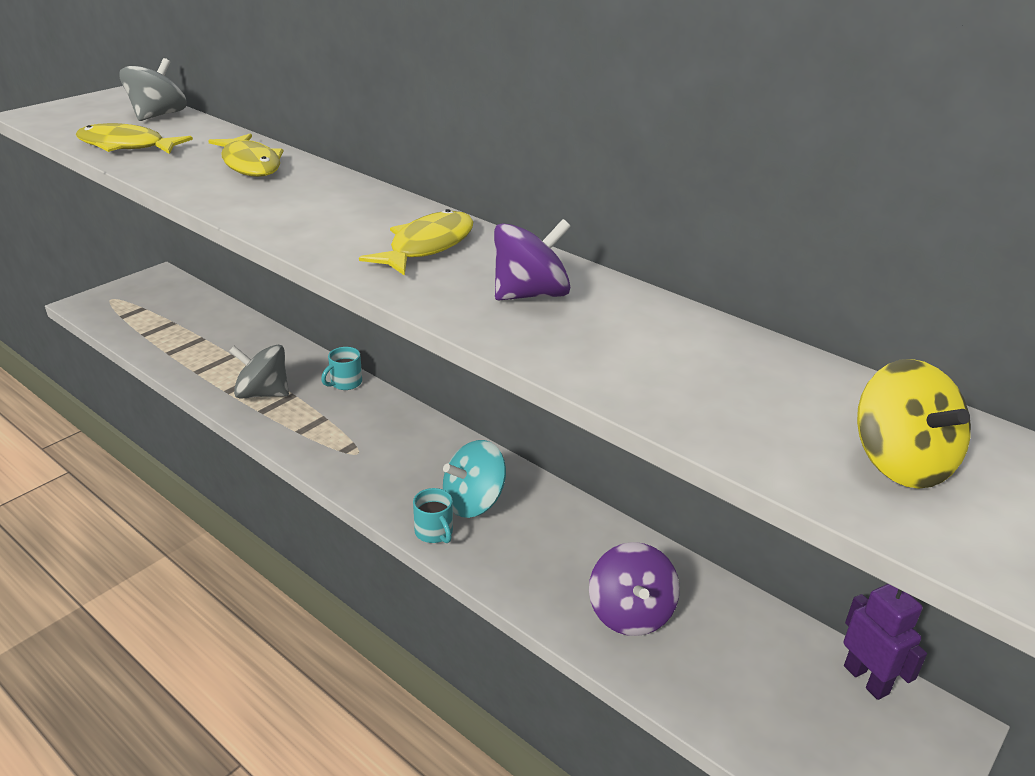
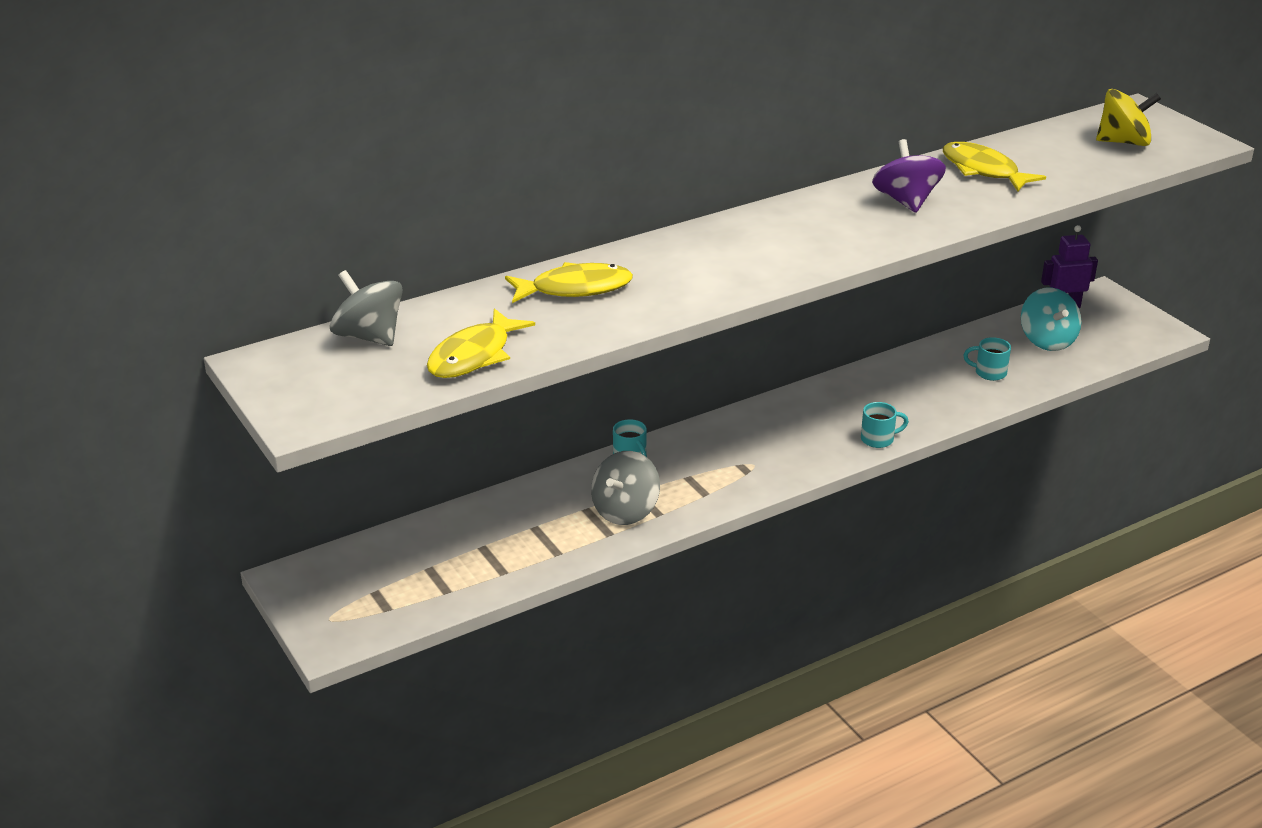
camera: 70 degrees left, 0 degrees up
(427, 246) = (809, 227): yellow fish -> yellow fish (983, 170)
(473, 502) = (846, 415): turquoise spinning top -> turquoise spinning top (1047, 340)
(630, 613) = (989, 373): purple spinning top -> turquoise mug

